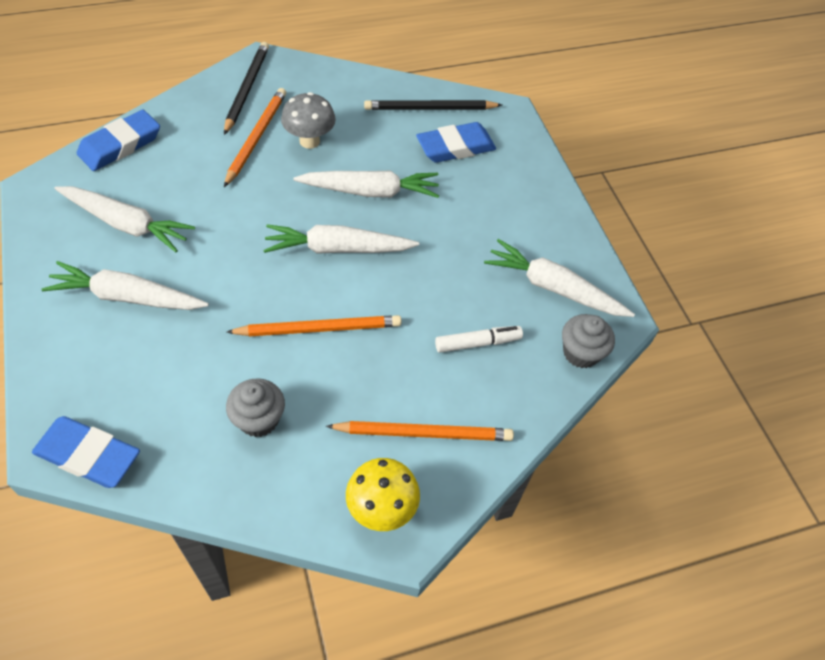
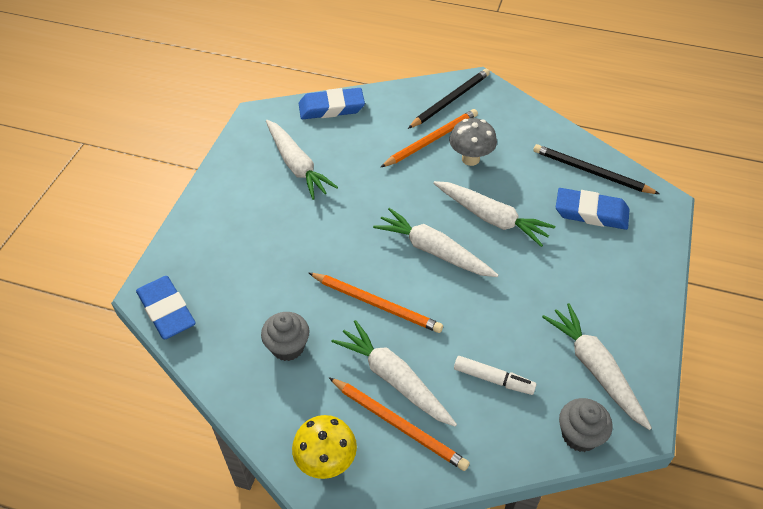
camera: 40 degrees right, 5 degrees down
(127, 297) = (262, 216): white carrot -> white carrot (394, 379)

